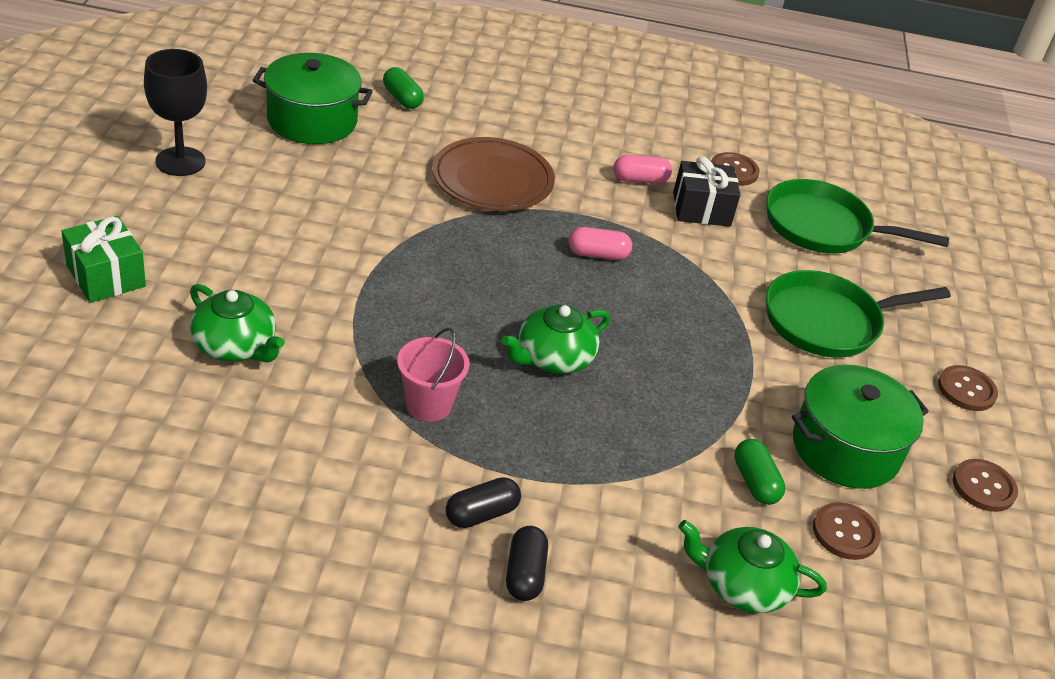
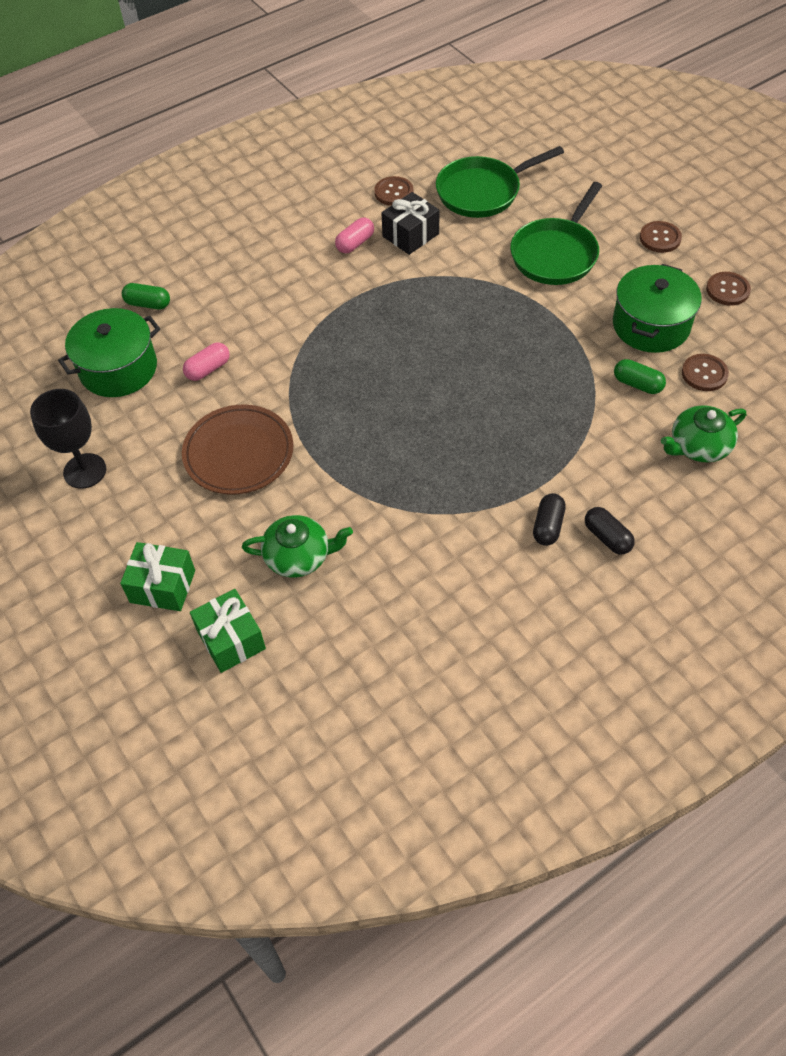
camera: 35 degrees left, 15 degrees up
(91, 354) = (231, 639): none -> green gift
(428, 404) = (442, 491): pink bucket -> none
(492, 180) = (279, 316): brown plate -> brown plate (239, 453)
(553, 358) = (462, 403): green teapot -> none
(598, 254) = (398, 315): pink capsule -> pink capsule (208, 369)

